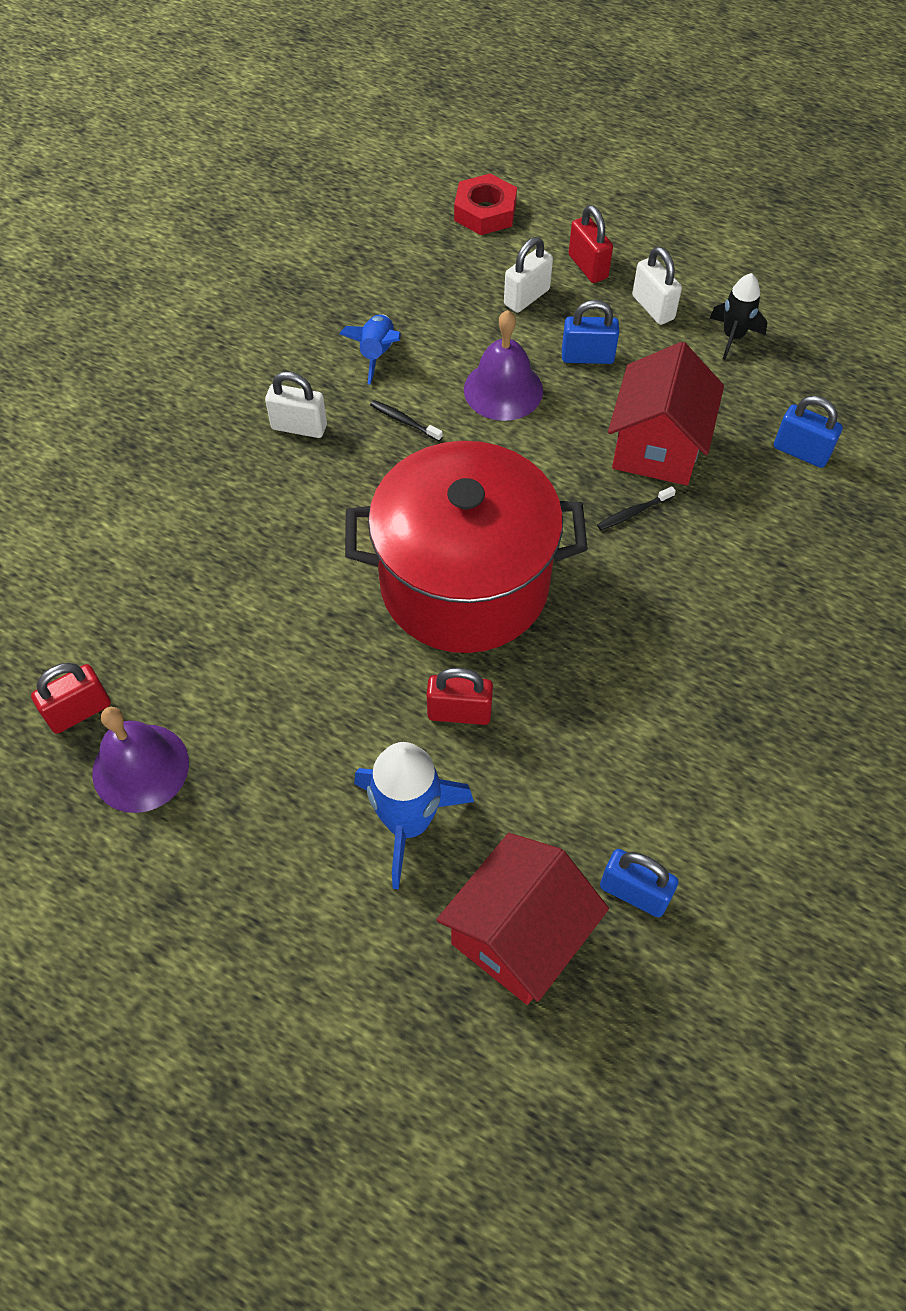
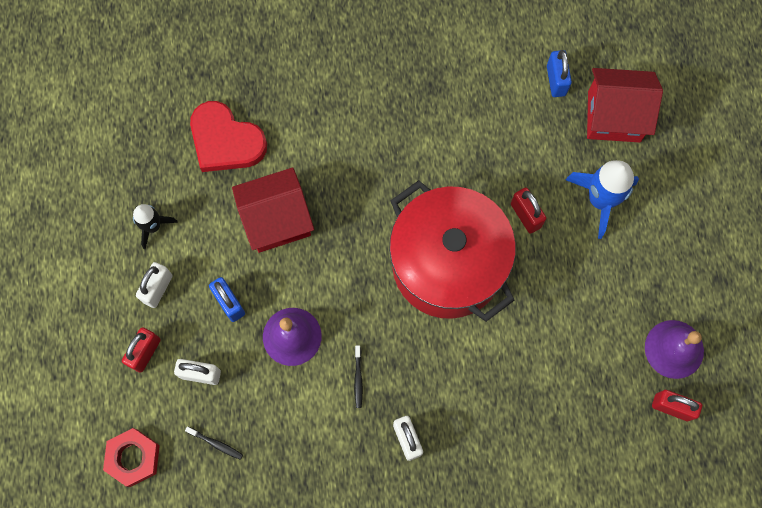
camera: 125 degrees left, 15 degrees up
(377, 354) = (315, 436): blue rocket -> none
(634, 512) = (334, 205): black toothbrush -> black toothbrush (215, 443)
(801, 452) = (226, 141): blue padlock -> red heart

